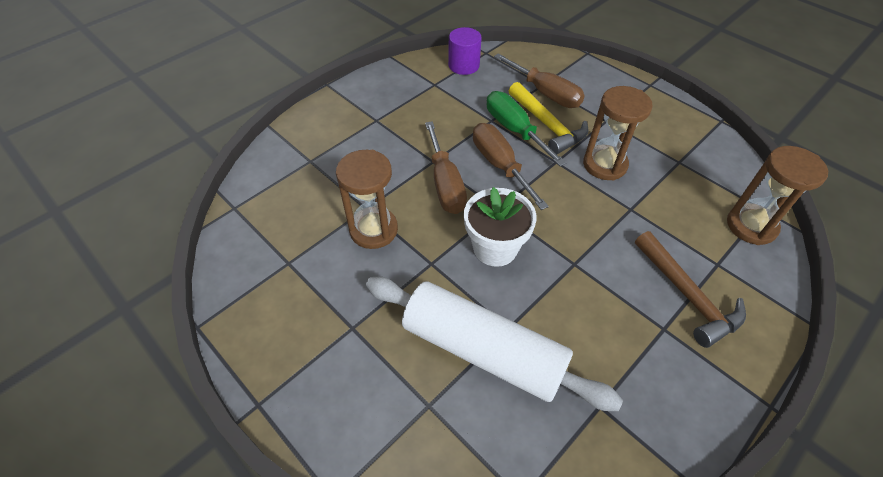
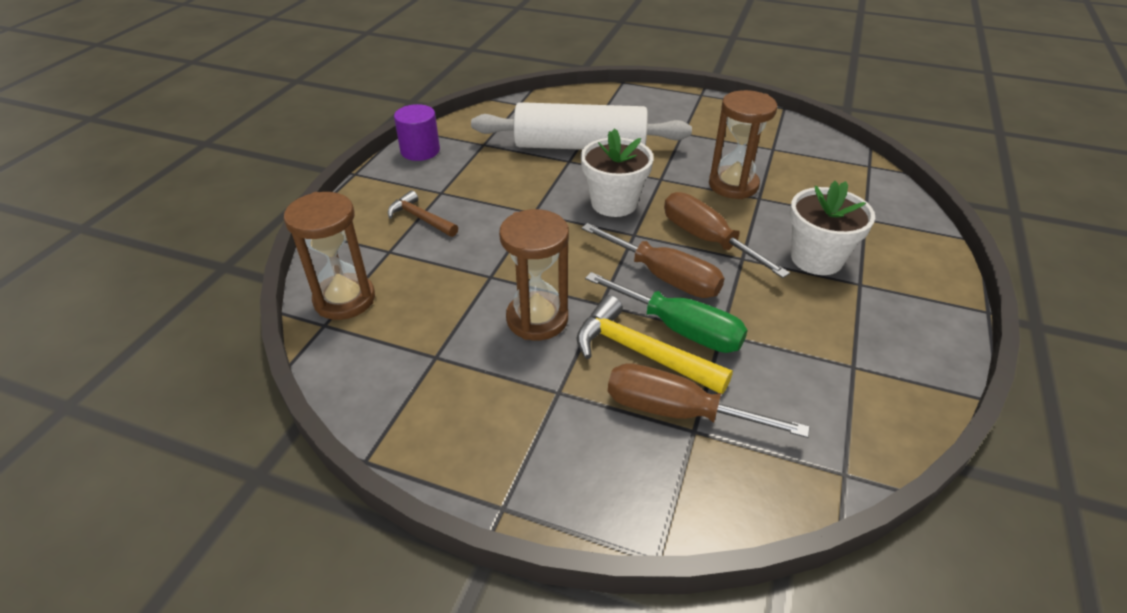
camera: 155 degrees right, 10 degrees down
(383, 144) = (816, 258): none -> white flower pot
(463, 65) = (850, 423): purple cylinder -> purple cylinder (420, 151)
(687, 296) = (420, 218): brown hammer -> brown hammer, size x0.64

